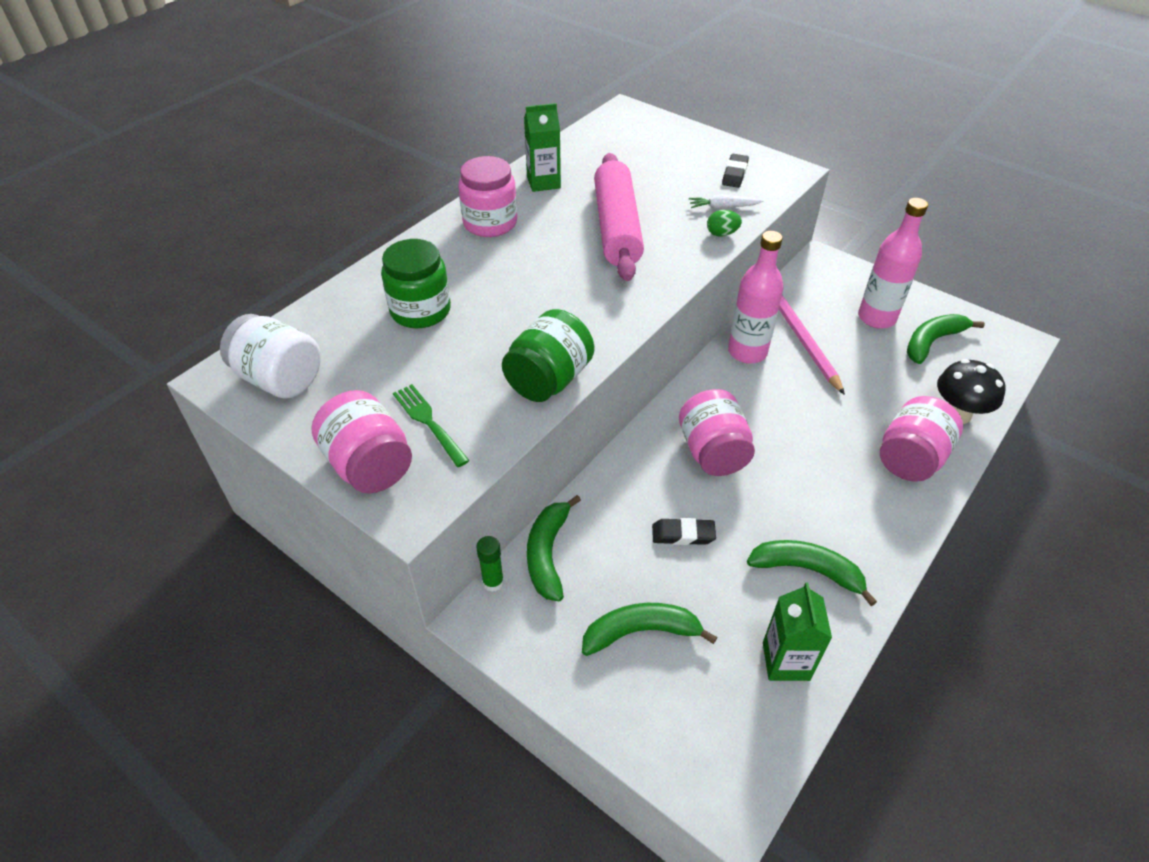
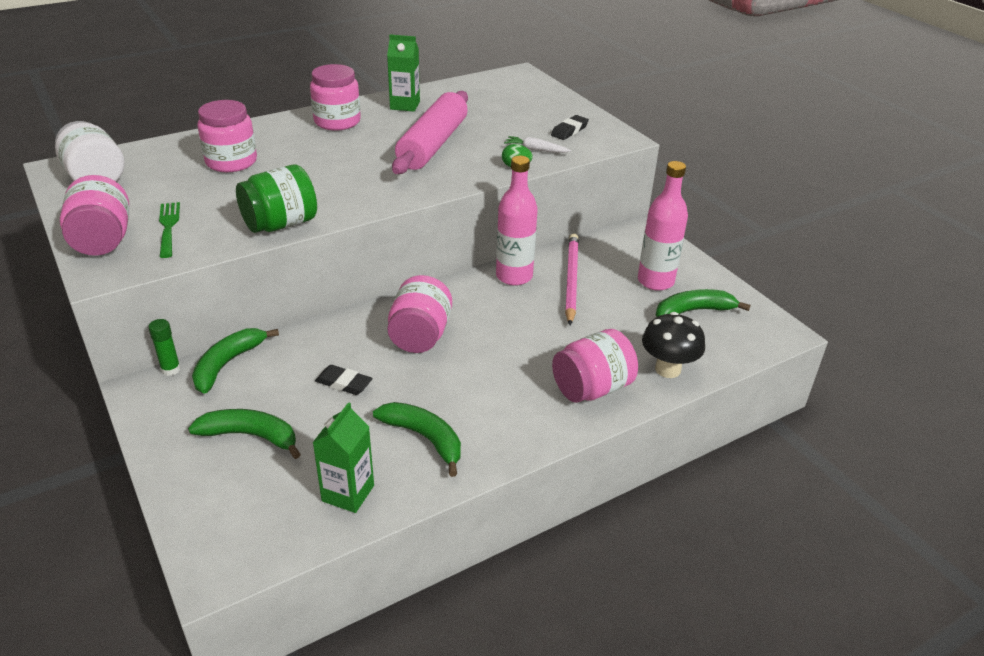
camera: 20 degrees right, 10 degrees down
(420, 310) = (231, 162): green jar -> pink jar

